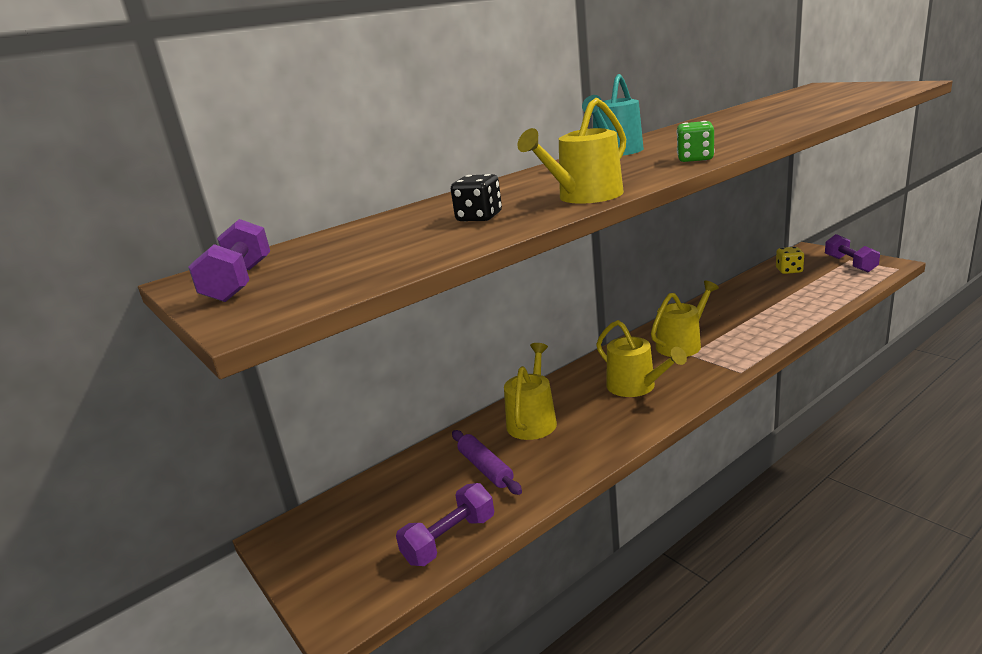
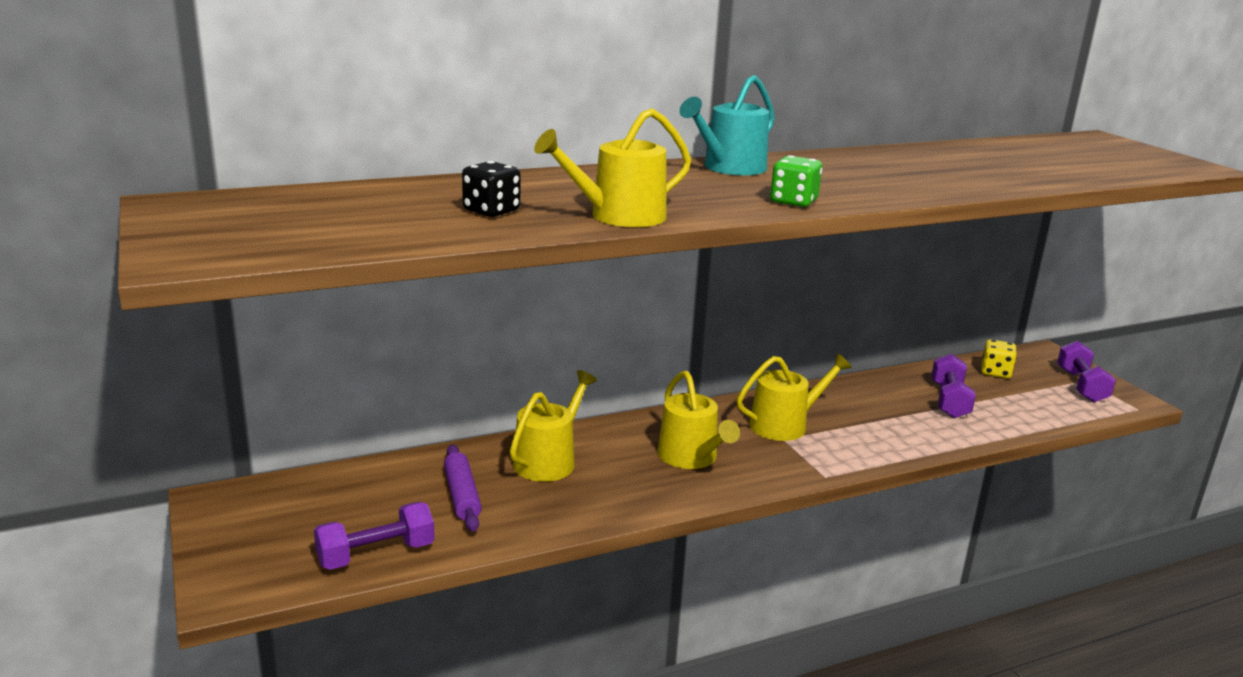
camera: 10 degrees right, 0 degrees up
(240, 282) = (206, 219): purple dumbbell -> purple dumbbell (949, 401)

